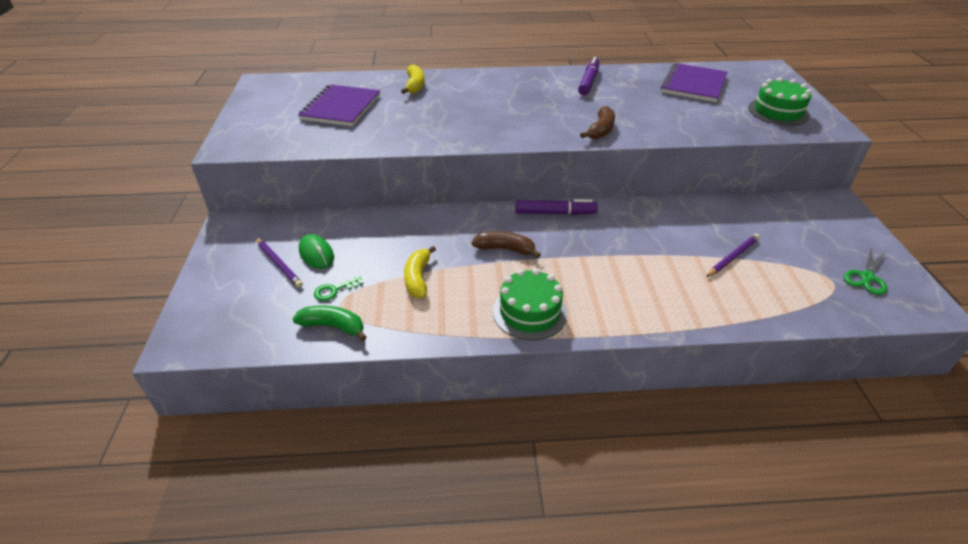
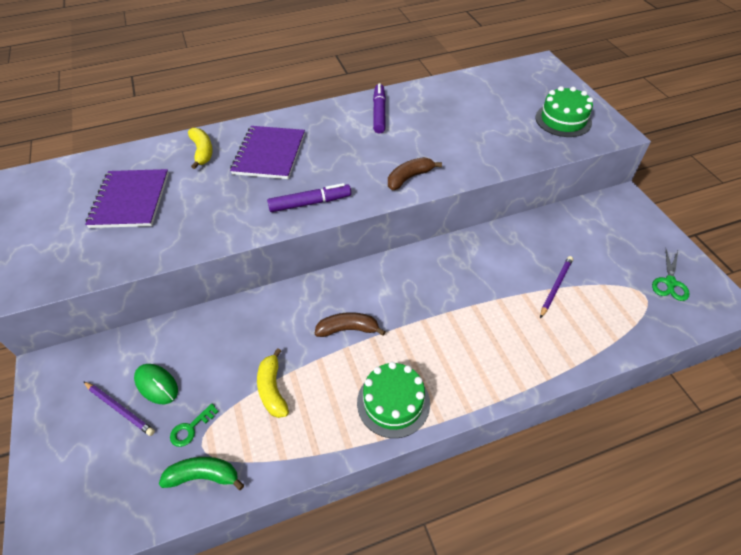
camera: 15 degrees left, 10 degrees up
(555, 213) = (383, 271): purple marker -> purple marker (310, 203)
(601, 130) = (409, 178): brown banana -> brown banana turned 135 degrees counterclockwise
(693, 84) = (479, 98): purple notebook -> purple notebook (269, 154)

